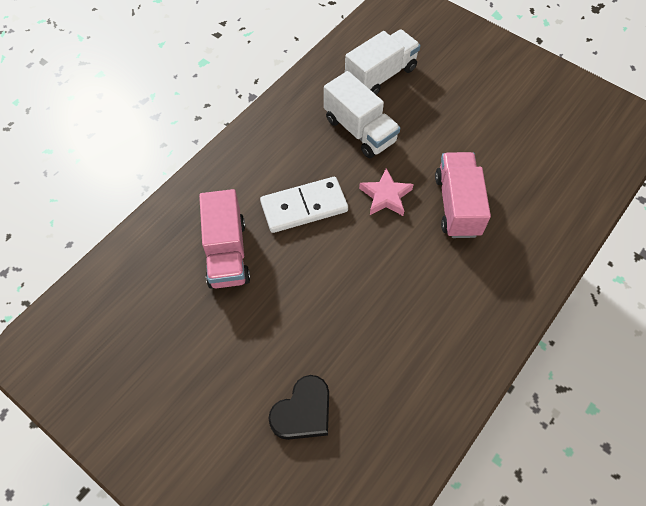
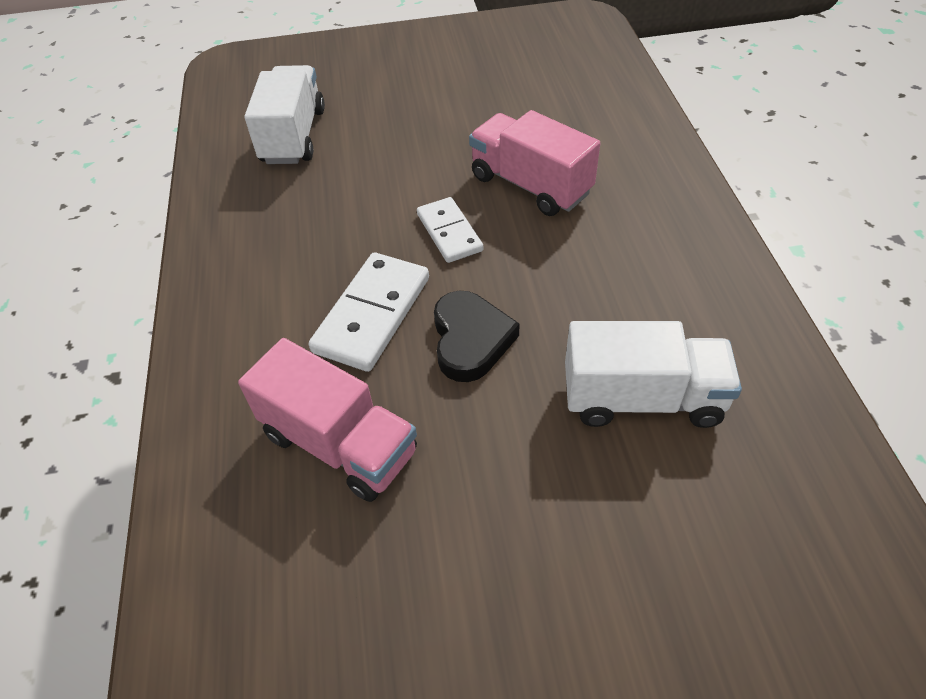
camera: 45 degrees left, 10 degrees down
(303, 412) = (667, 519): black heart -> black heart (470, 340)
(359, 130) = (337, 197): white truck -> white truck (642, 398)
(386, 196) = (449, 232): pink star -> white domino

